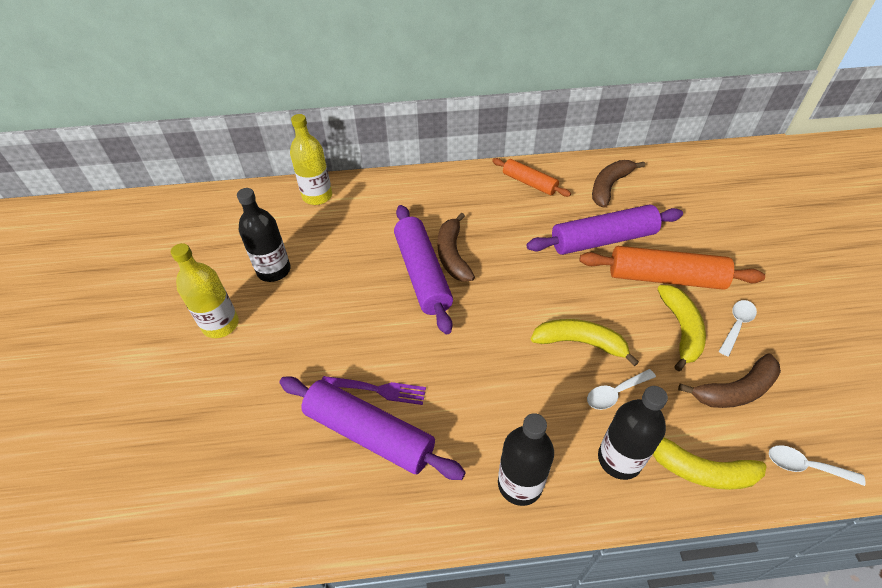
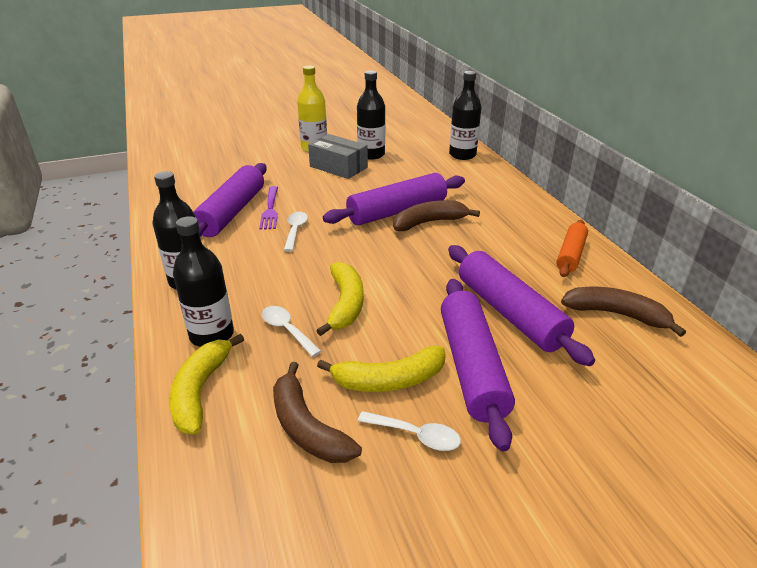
camera: 75 degrees right, 15 degrees down
(292, 307) = (338, 167): none -> grey box
(317, 196) = (462, 155): yellow bottle -> black bottle
(665, 277) = (472, 367): orange rolling pin -> purple rolling pin
(805, 466) = (202, 490): white spoon -> white spoon (295, 230)

